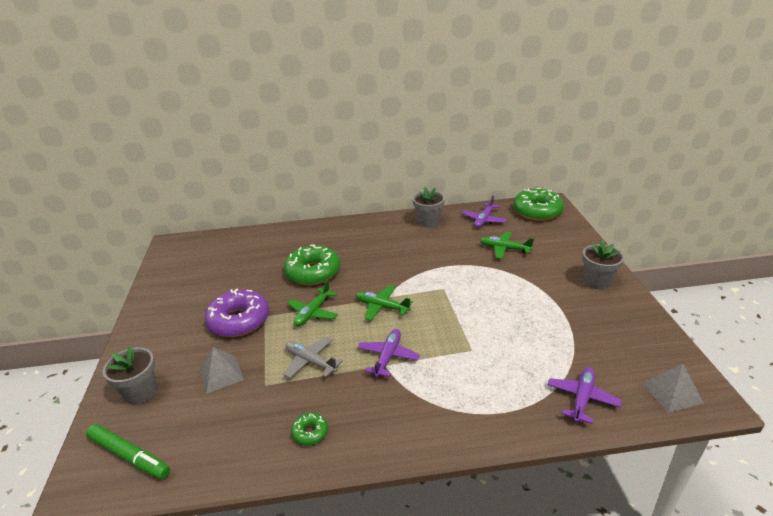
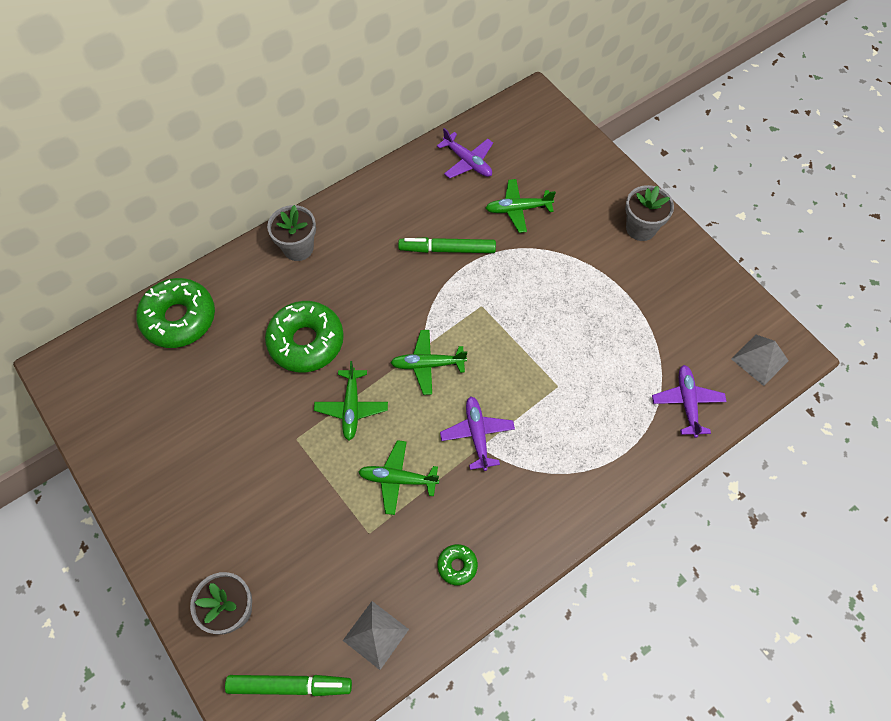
camera: 30 degrees left, 30 degrees up
(221, 374) = (308, 542): grey pyramid -> grey pyramid (376, 635)
(239, 320) = (268, 459): purple donut -> none
(310, 361) = (397, 479): grey plane -> green plane
(428, 222) = (399, 191): grey flower pot -> grey flower pot (298, 248)
(440, 255) = (447, 249): none -> green marker
(484, 220) = (468, 162): purple plane -> purple plane turned 45 degrees counterclockwise
(537, 211) = (525, 121): green donut -> green donut (179, 318)

